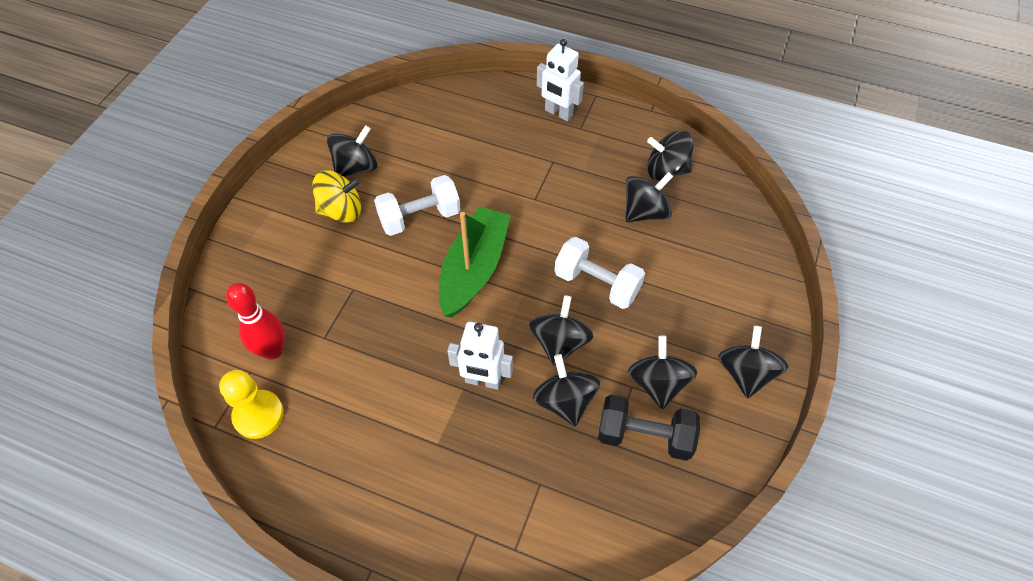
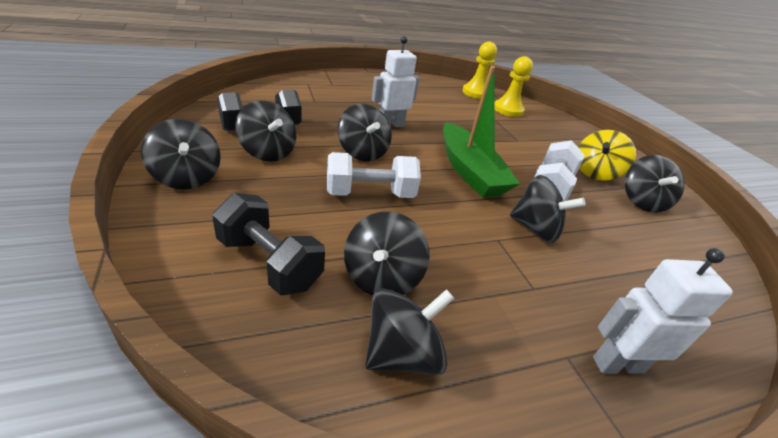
camera: 135 degrees right, 20 degrees down
(272, 350) = (508, 110): red bowling pin -> yellow pawn
(565, 401) = (330, 129): black spinning top -> black spinning top (535, 229)
(710, 255) = (269, 263): none -> black dumbbell

